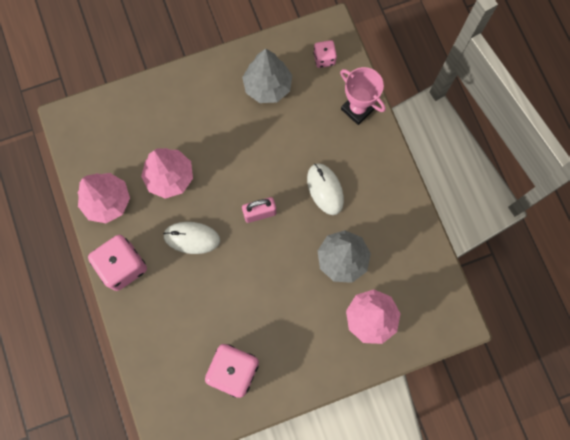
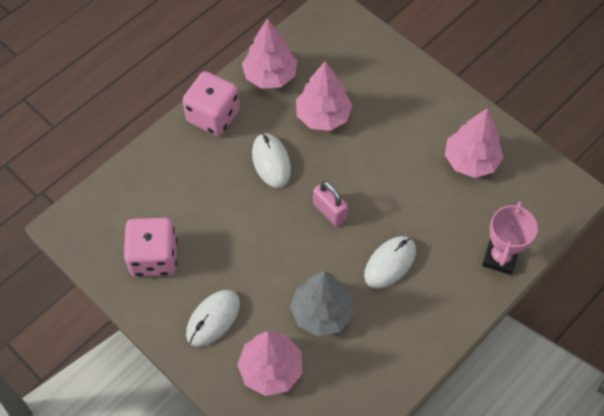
camera: 65 degrees right, 15 degrees down
(267, 86) = (471, 160): grey tree -> pink tree
(310, 344) = (213, 319): none -> white mouse
(324, 59) = (536, 201): pink dice -> none

